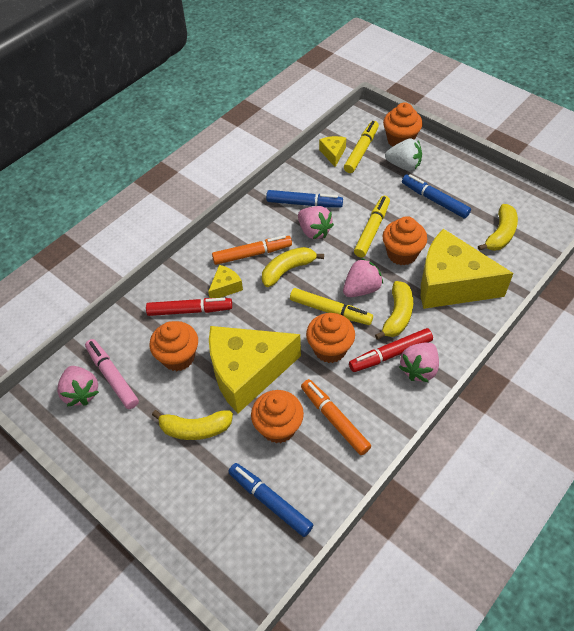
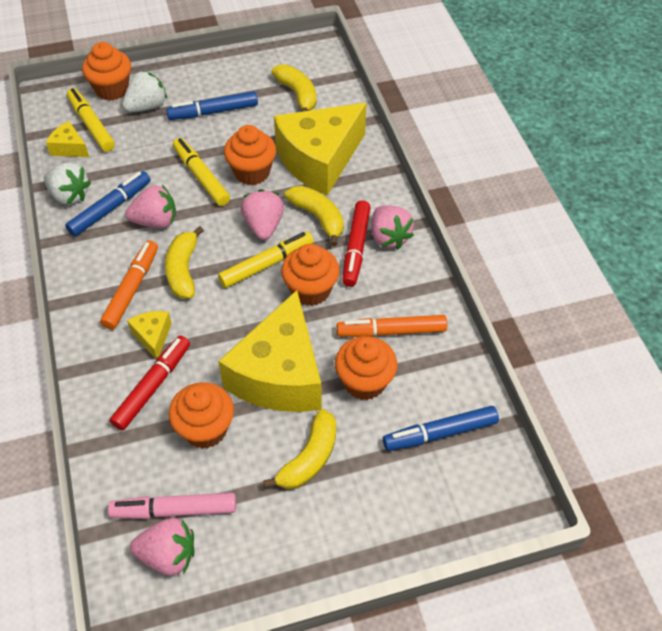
camera: 60 degrees left, 0 degrees up
(297, 178) = (69, 195): none -> white strawberry

